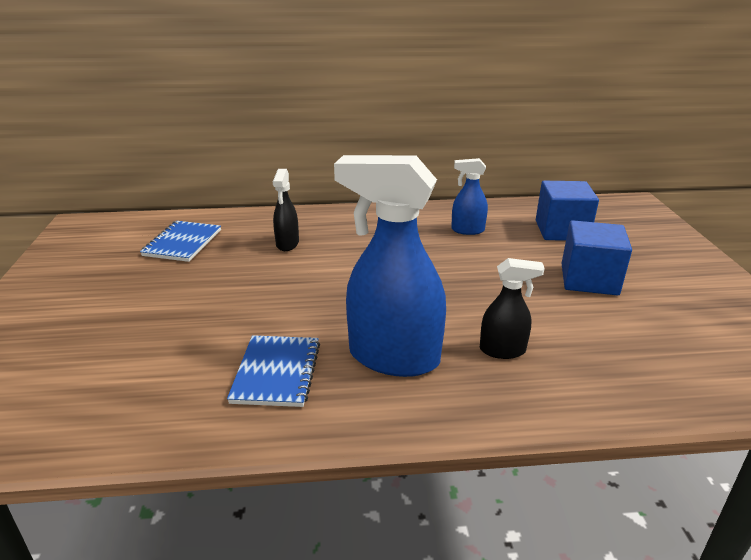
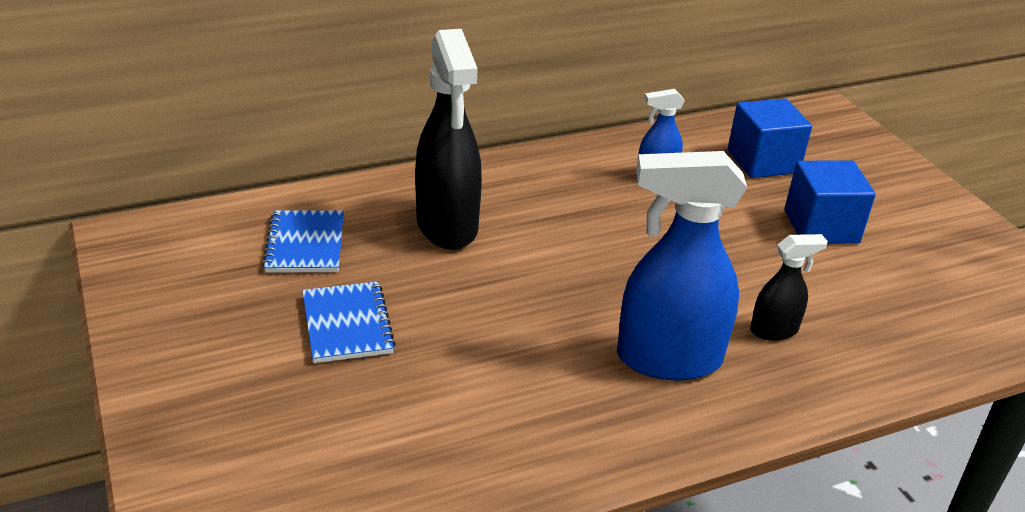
camera: 20 degrees left, 5 degrees up
(276, 372) = (554, 400): blue notebook -> blue notebook (347, 324)
(287, 244) = (447, 226): black spray bottle -> black spray bottle, size x1.99

